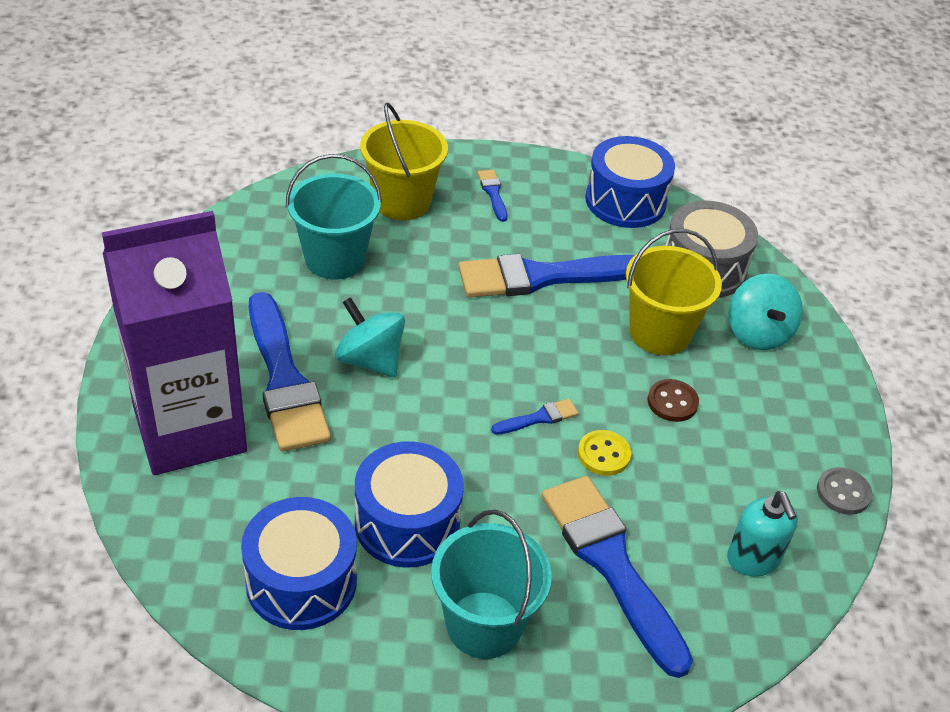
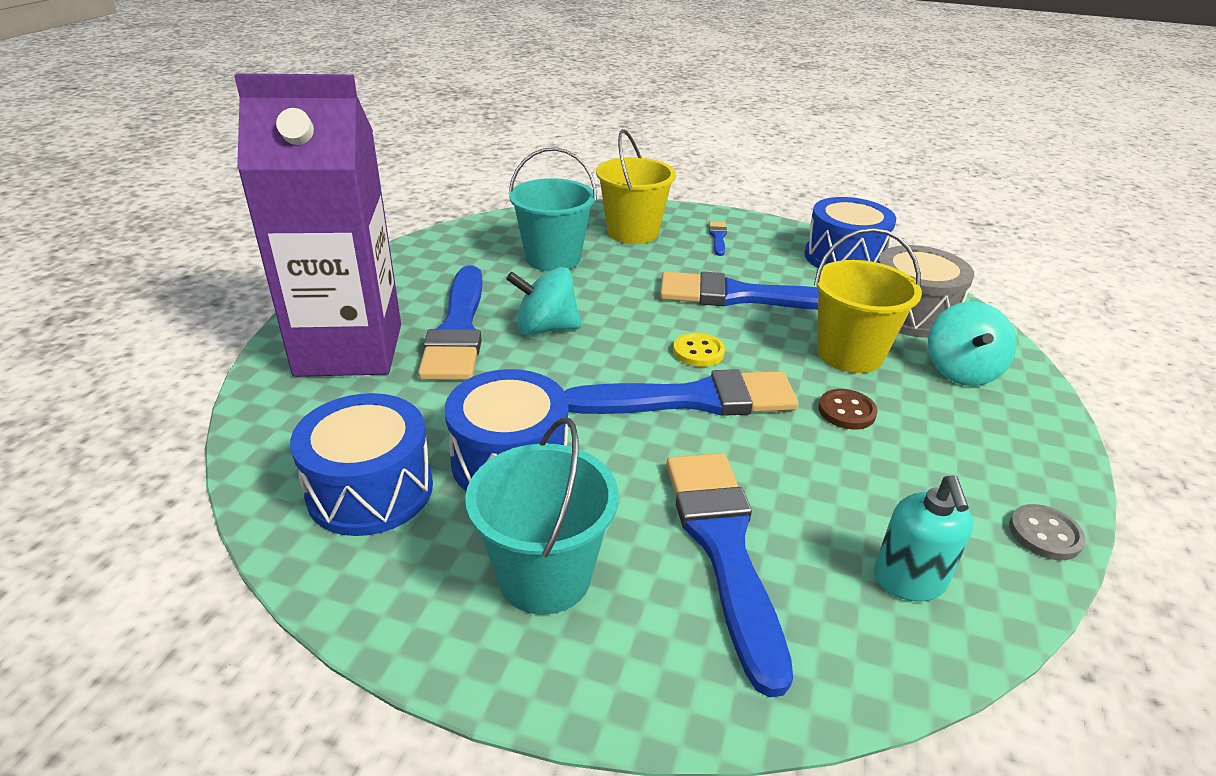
camera: 20 degrees right, 10 degrees down
(370, 360) = (545, 328): turquoise spinning top -> turquoise spinning top turned 60 degrees counterclockwise
(538, 418) = (693, 399): blue brush -> blue brush, size x2.38
(603, 454) = (752, 442): yellow button -> yellow button (698, 352)

